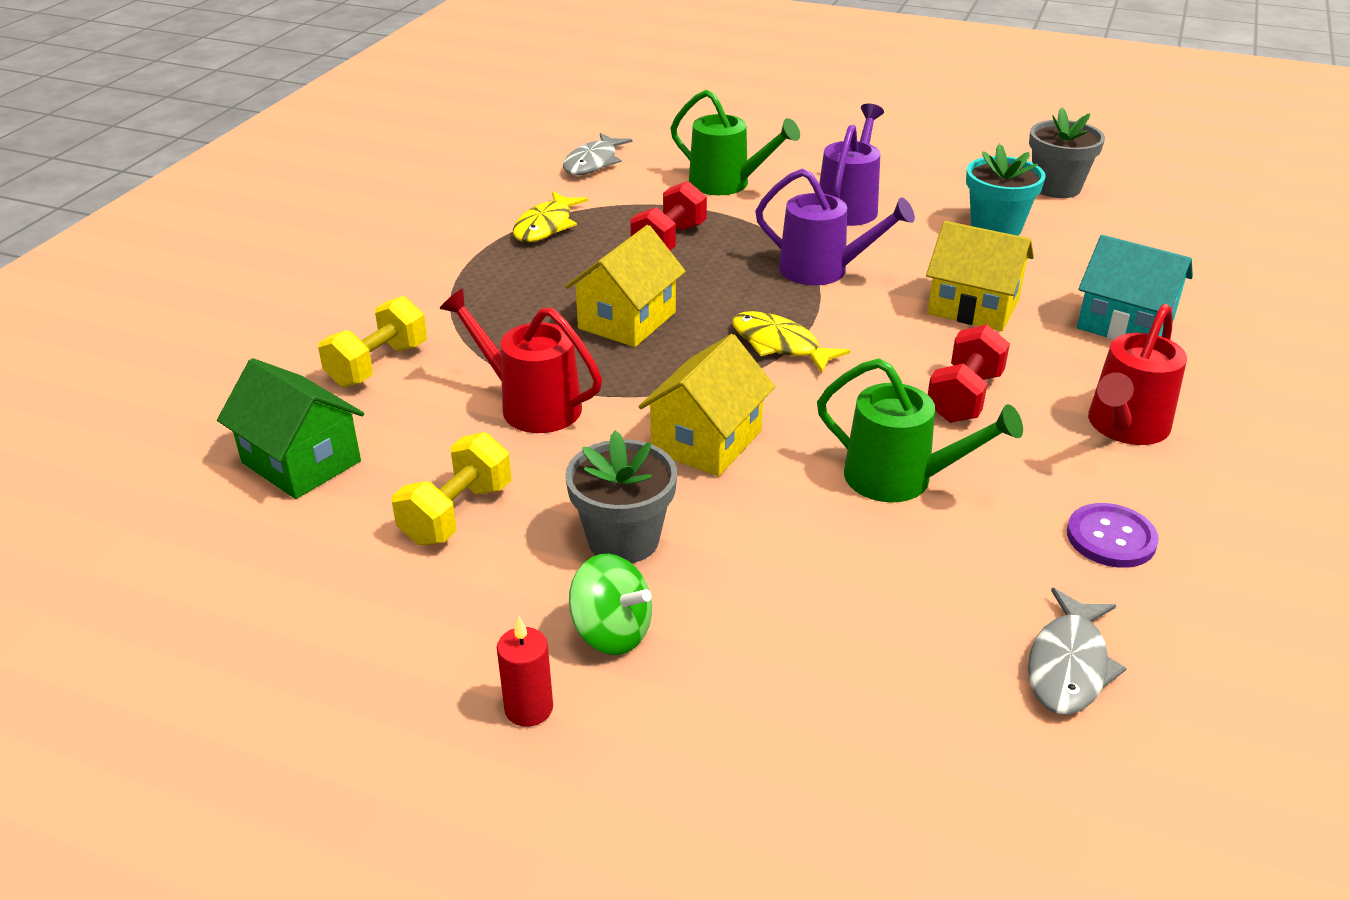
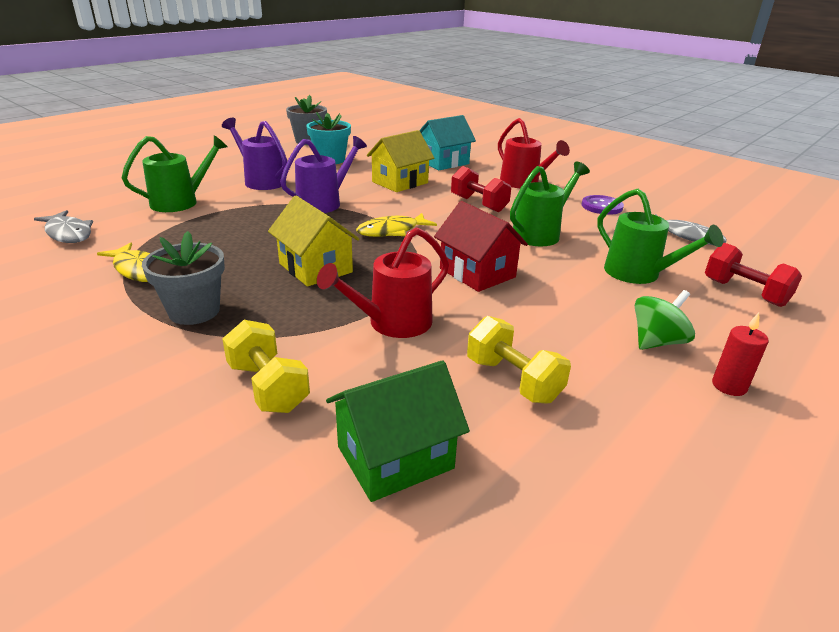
camera: 70 degrees left, 5 degrees down
(623, 540) = (566, 319): grey flower pot -> grey flower pot (194, 311)
(669, 241) = (229, 234): red dumbbell -> red dumbbell (744, 292)
(706, 441) = (477, 273): yellow house -> red house
(828, 604) = (639, 274): none -> green watering can

